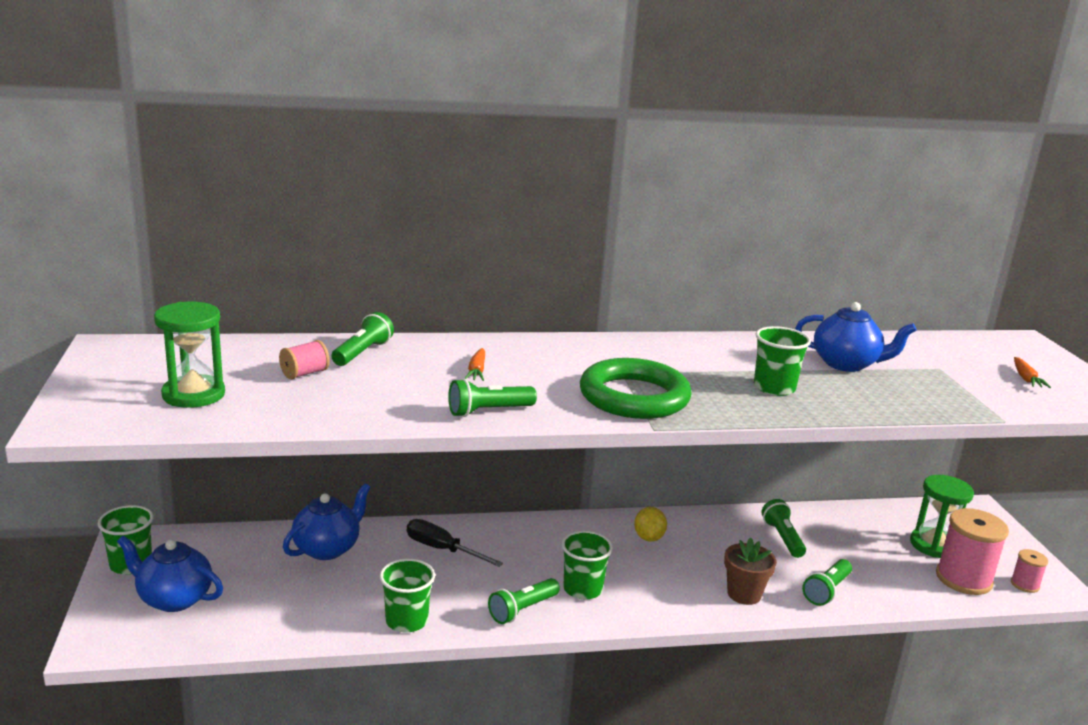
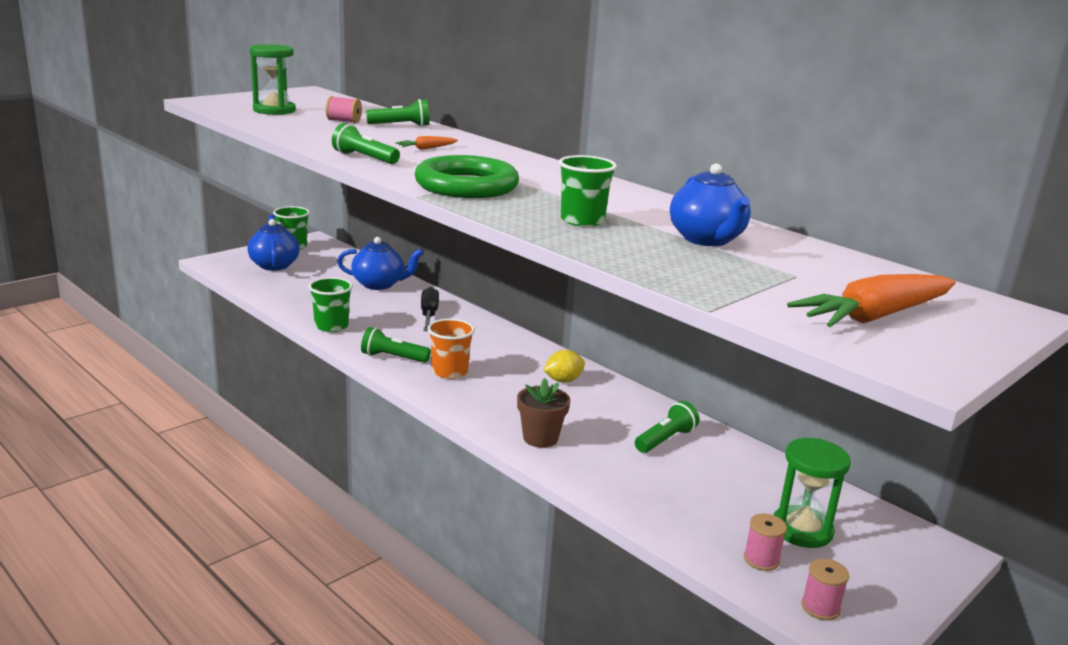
camera: 55 degrees right, 0 degrees up
(582, 589) = (449, 372): green cup -> orange cup
(827, 591) = (607, 478): green flashlight -> none
(963, 579) = (761, 559): pink spool -> pink spool, size x0.50
(1026, 378) = (875, 317): orange carrot -> orange carrot, size x2.16

